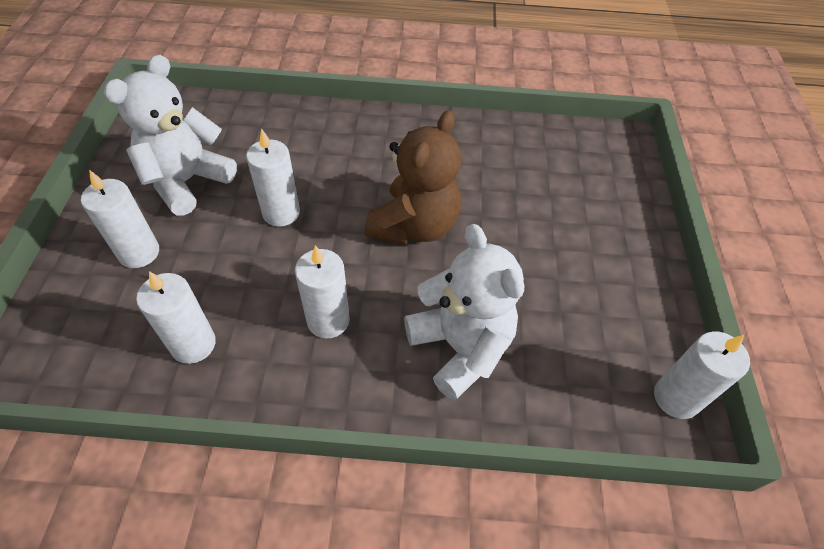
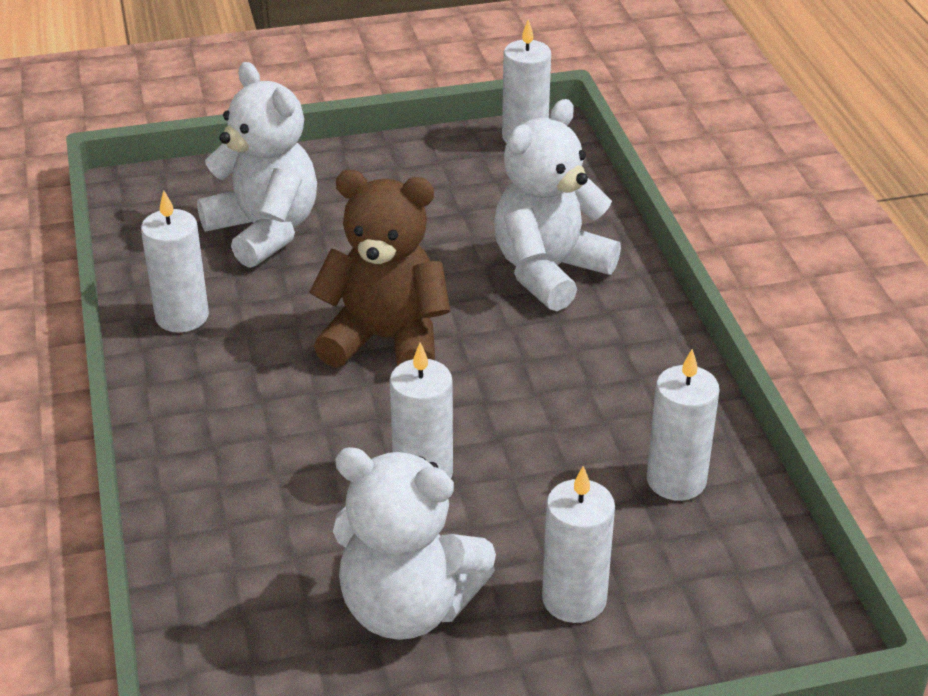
camera: 105 degrees left, 15 degrees down
(328, 320) = (574, 377): white candle -> white candle (182, 316)
(558, 191) = (264, 231): none -> white teddy bear

